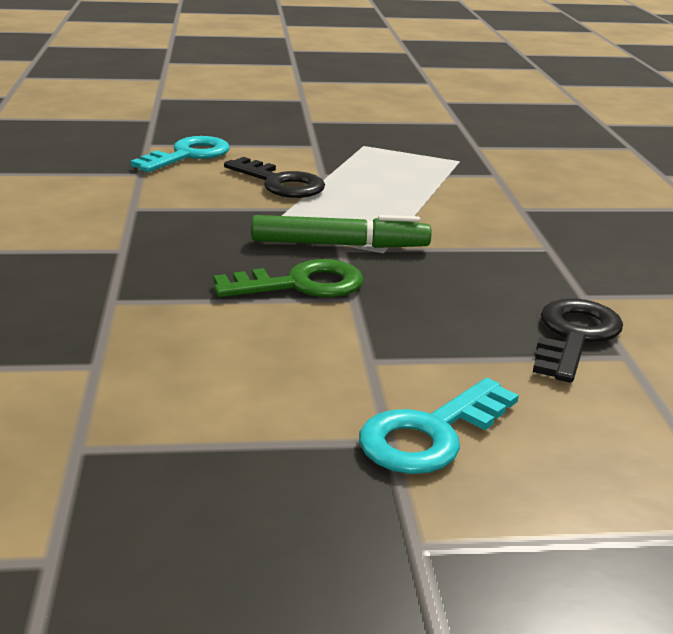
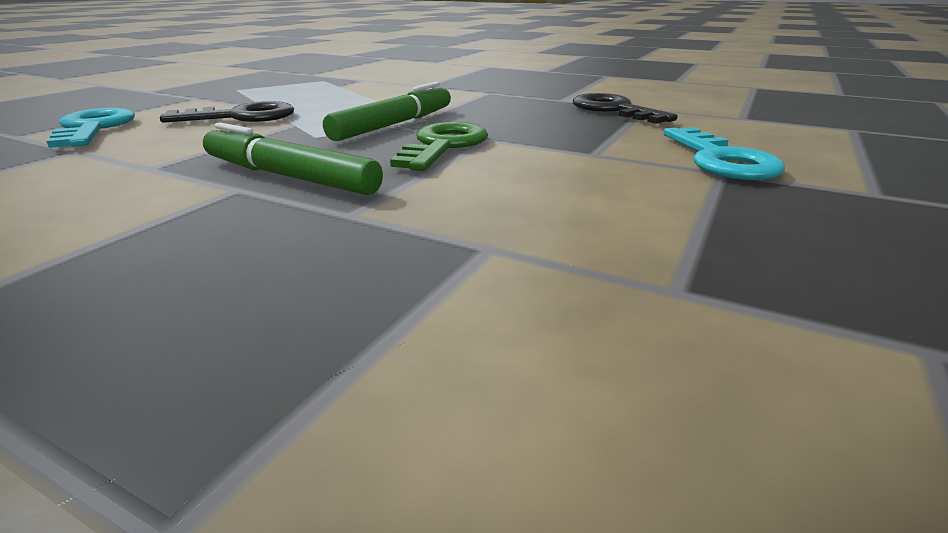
camera: 55 degrees left, 0 degrees up
(159, 256) = (289, 176): none -> green marker

